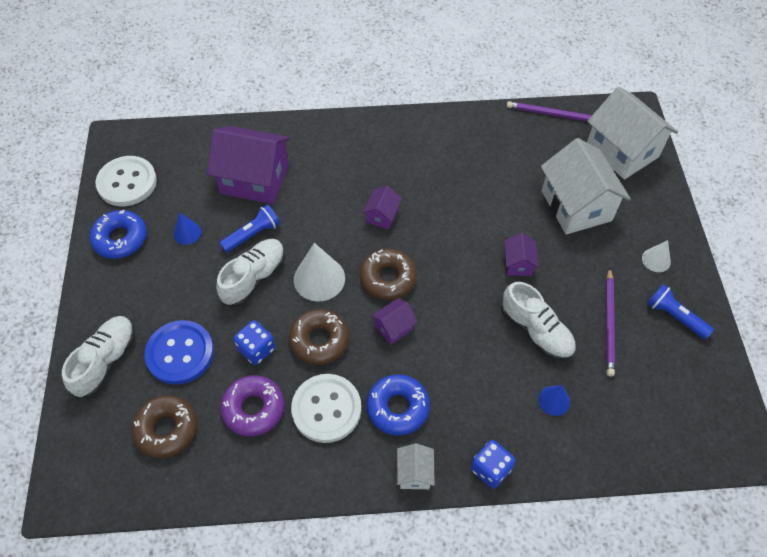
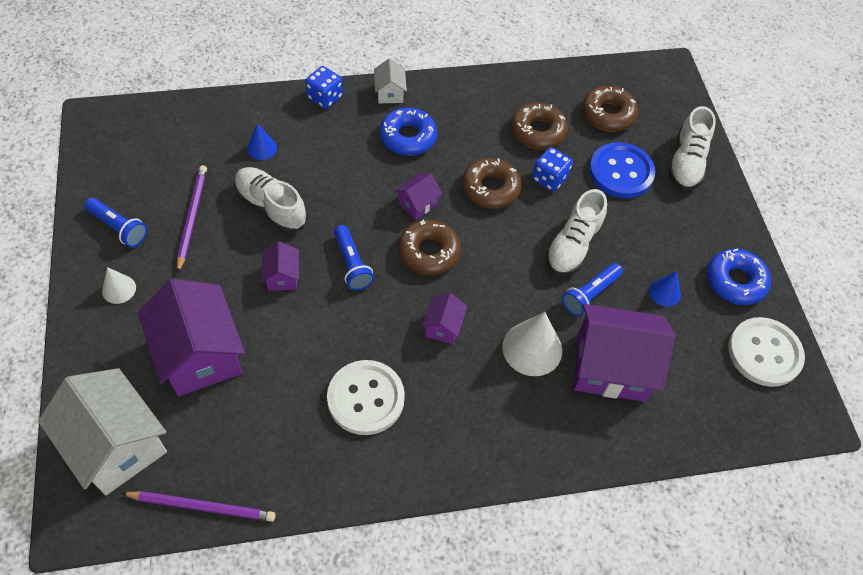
camera: 170 degrees right, 0 degrees up
(253, 408) = (537, 132): purple donut -> brown donut
(319, 278) = (503, 248): white cone -> white cone (532, 348)
(326, 409) = (472, 134): white button -> white button (366, 398)
(457, 271) = (352, 264): none -> blue flashlight
(576, 205) = (200, 354): white house -> purple house

